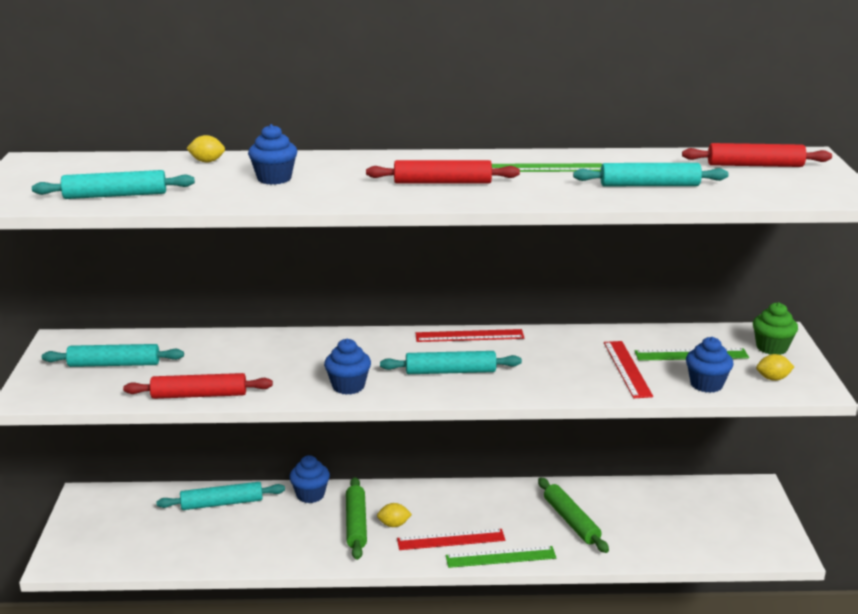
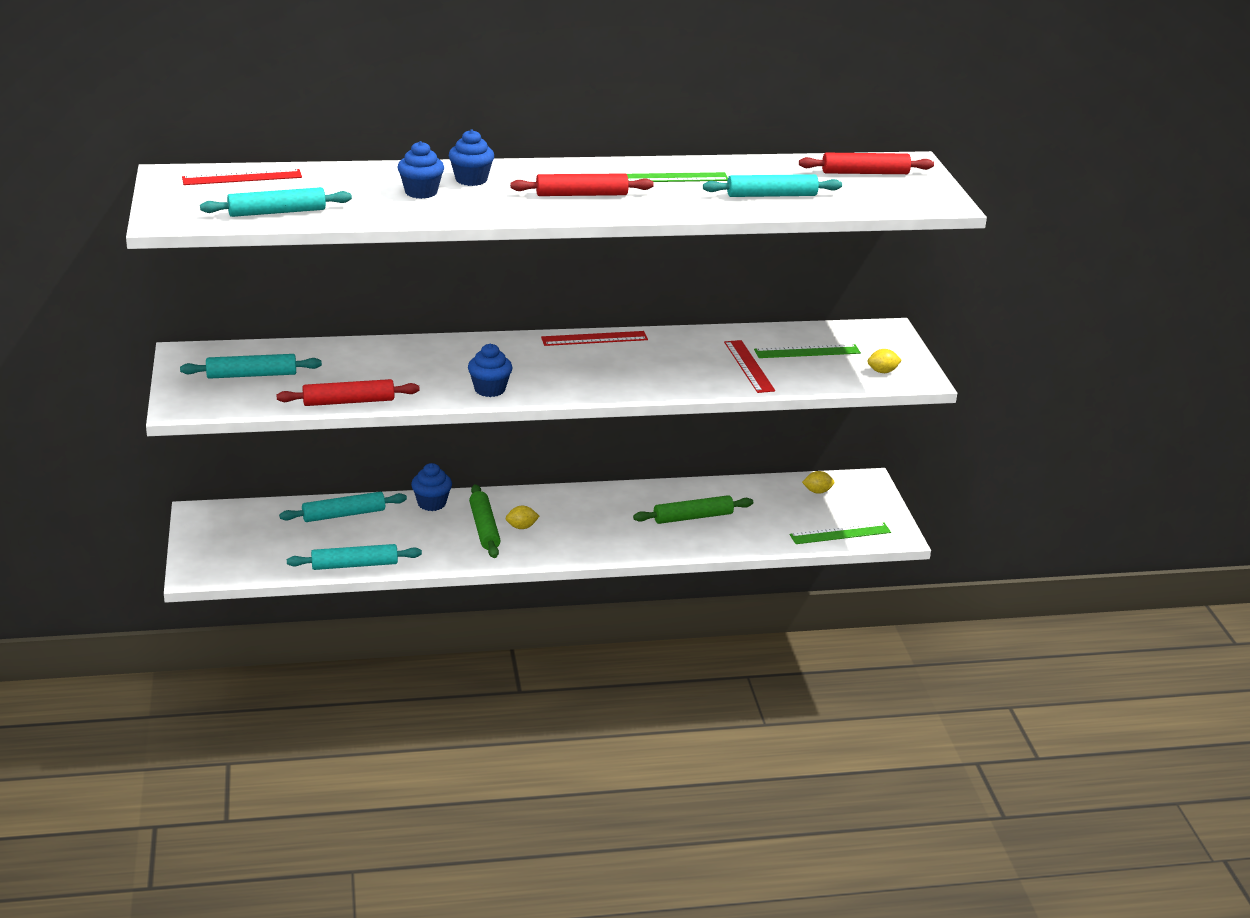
camera: 10 degrees left, 5 degrees up
(207, 161) = (346, 173): yellow lemon -> yellow lemon (817, 491)
(450, 372) = (583, 373): turquoise rolling pin -> turquoise rolling pin (354, 565)
(451, 539) = (580, 538): red ruler -> red ruler (242, 177)
(500, 557) = (630, 551): green ruler -> green ruler (840, 533)
(571, 521) = (693, 517): green rolling pin -> green rolling pin turned 75 degrees counterclockwise
(706, 384) = (822, 378): blue cupcake -> blue cupcake (471, 180)
(771, 348) = (881, 343): green cupcake -> none

